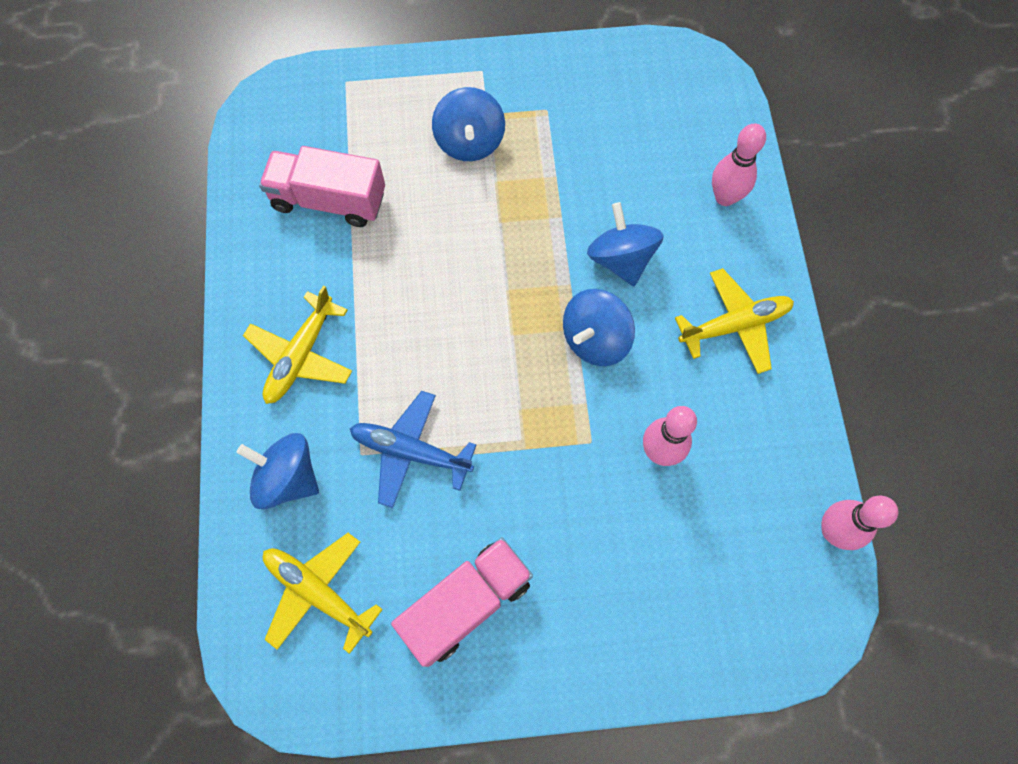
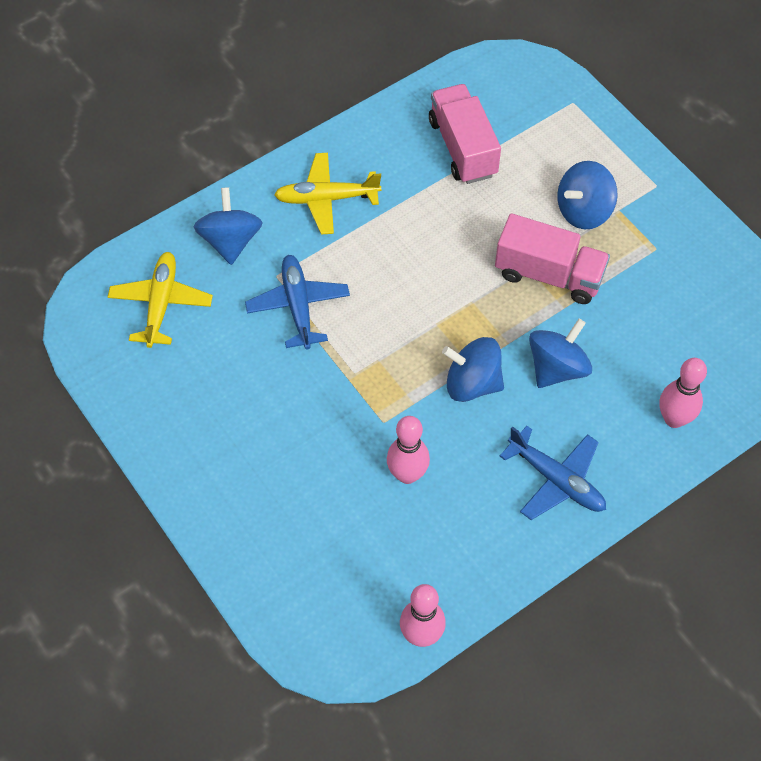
camera: 60 degrees right, 10 degrees down
(466, 603) = (207, 400): pink truck -> pink truck (548, 275)
(735, 325) = (556, 480): yellow plane -> blue plane

